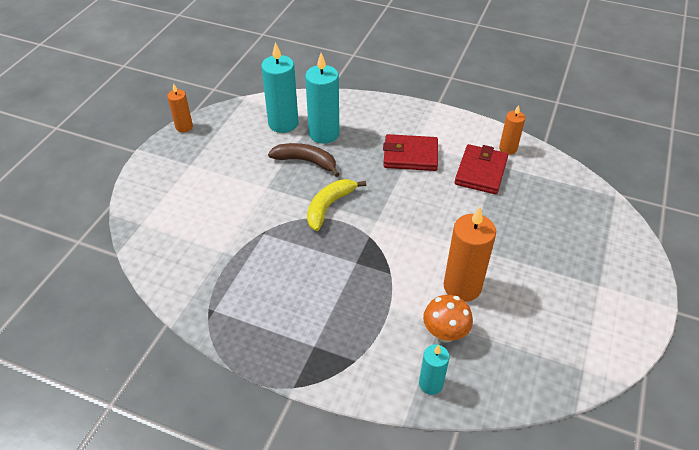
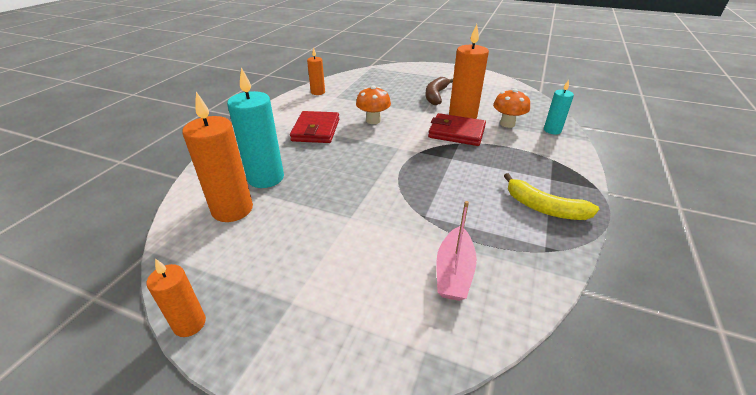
camera: 90 degrees left, 10 degrees down
(197, 245) = (454, 272): none -> pink boat
(283, 123) = (232, 209): turquoise candle -> orange candle
(306, 161) = (310, 189): brown banana -> brown banana (436, 95)
(329, 206) = (382, 173): yellow banana -> yellow banana (544, 208)
(438, 199) = (373, 120): none -> orange mushroom
(481, 172) = (342, 103): red wallet -> red wallet (456, 133)

